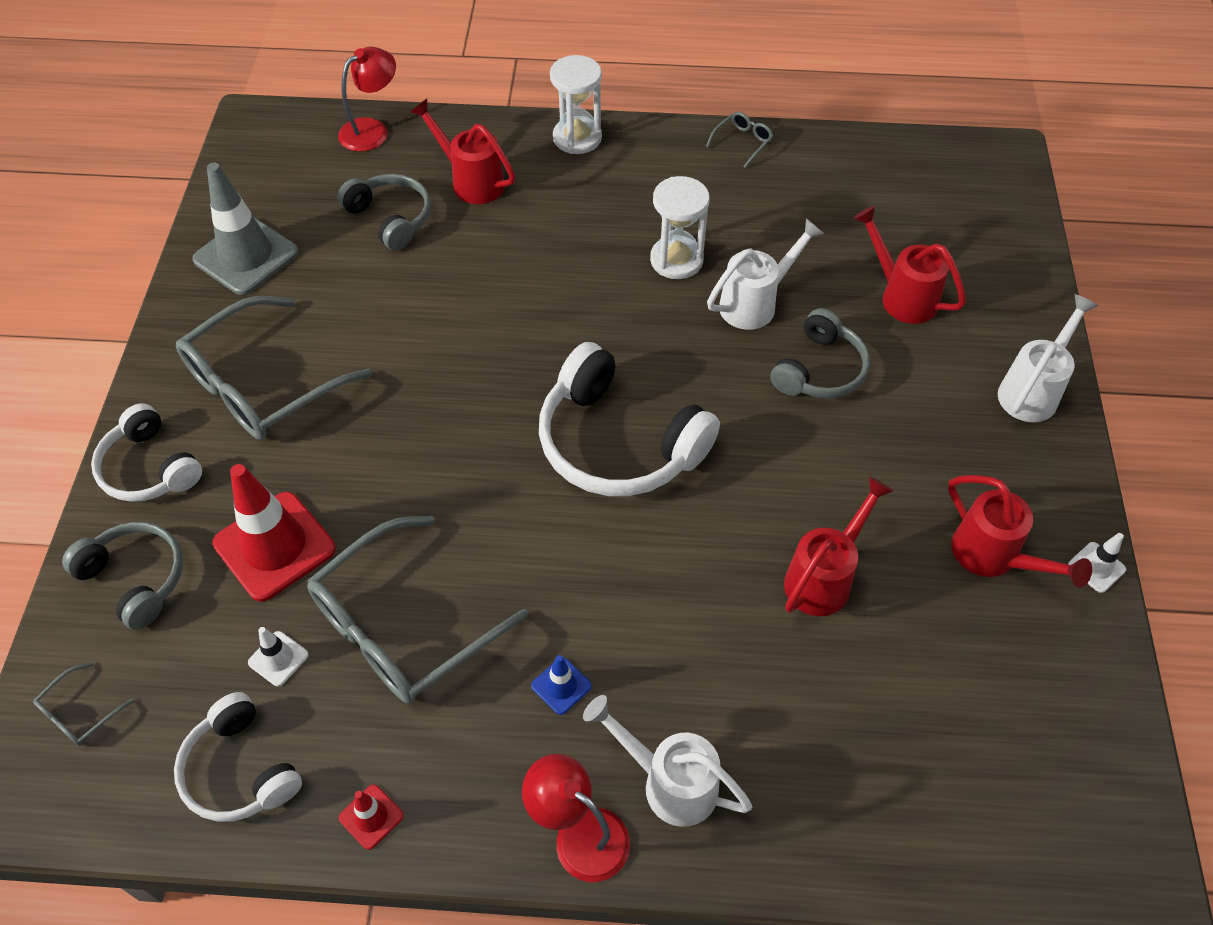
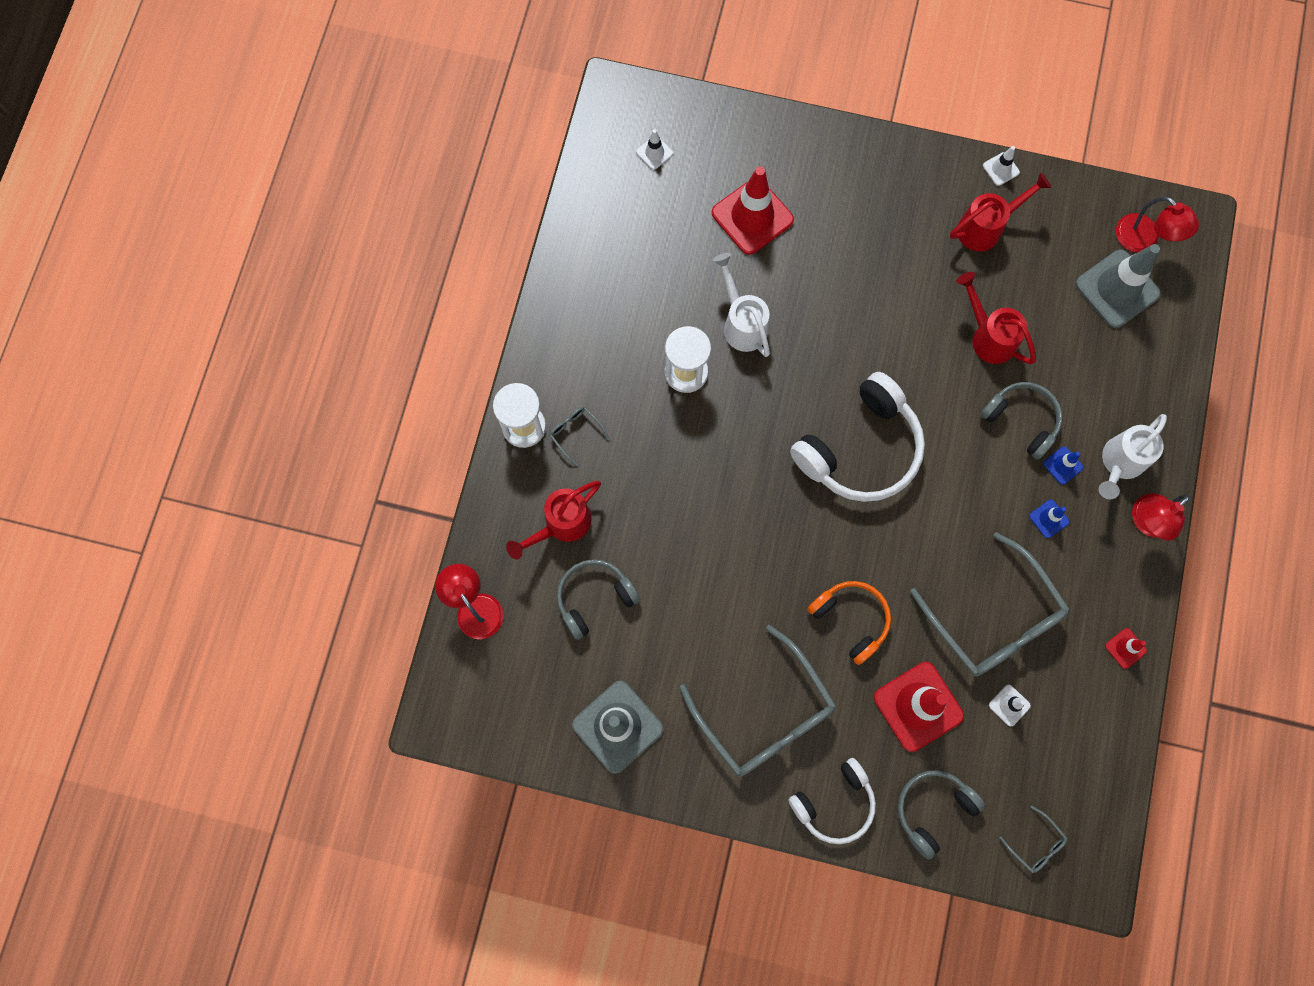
camera: 80 degrees left, 20 degrees up
(240, 770) = (1087, 732): white headphones -> none
(386, 458) = (851, 620): none -> orange headphones
(648, 698) = (1063, 465): none -> blue traffic cone
(742, 142) = (558, 290): grey glasses -> grey glasses (575, 433)
(819, 370) = (814, 293): grey headphones -> grey headphones (1021, 420)
(901, 295) = (752, 216): red watering can -> red traffic cone
(946, 197) = (654, 152): none -> white traffic cone
(963, 754) = (1117, 289): none -> grey traffic cone
(1033, 390) = (855, 156): white watering can -> none
(1066, 789) = (1143, 240): none -> red lamp

